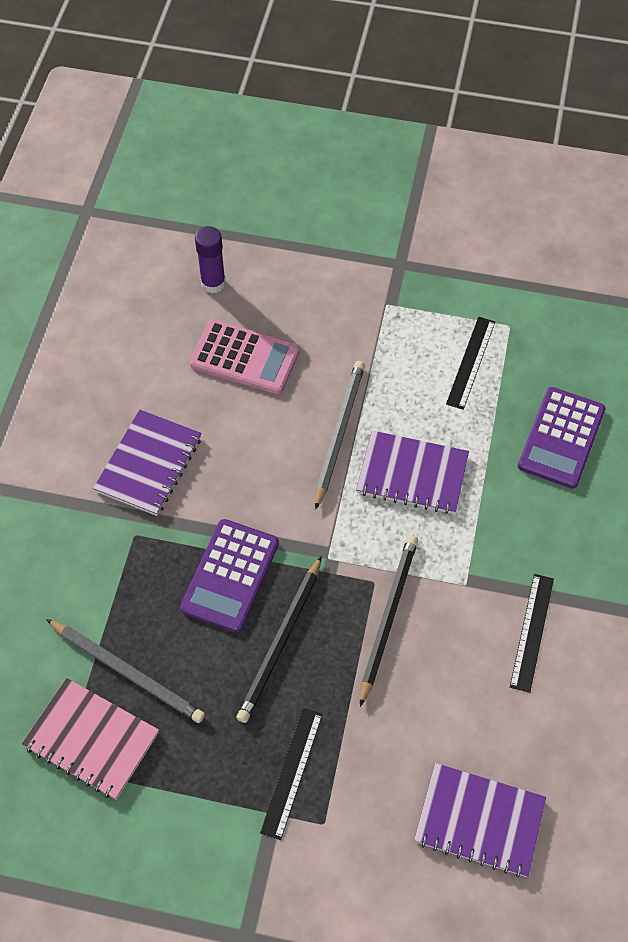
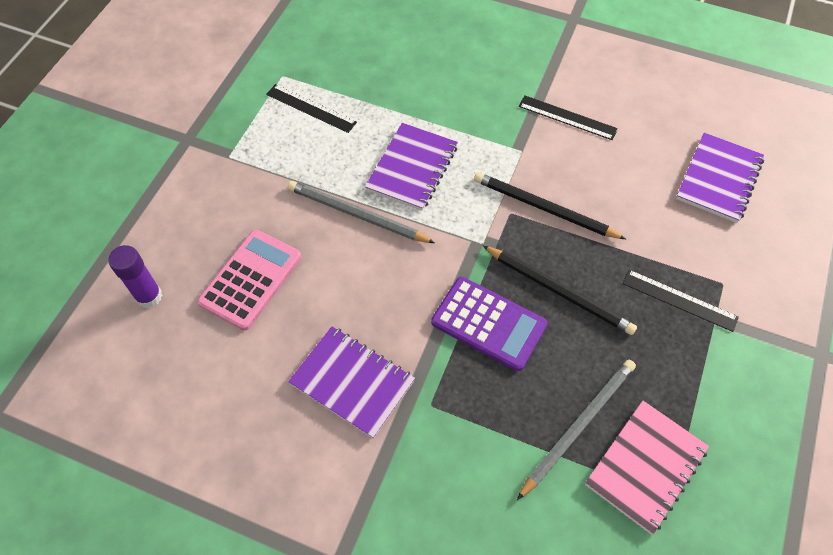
camera: 80 degrees left, 0 degrees up
(561, 438) = (400, 65): purple calculator -> none

